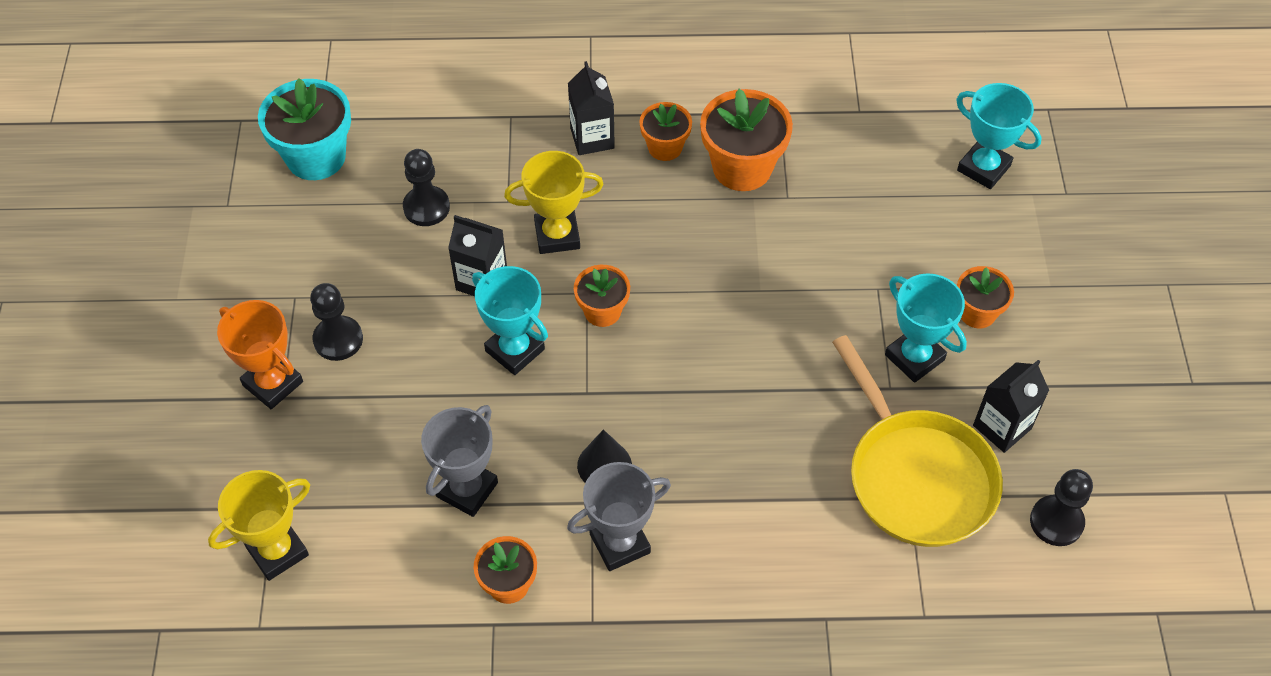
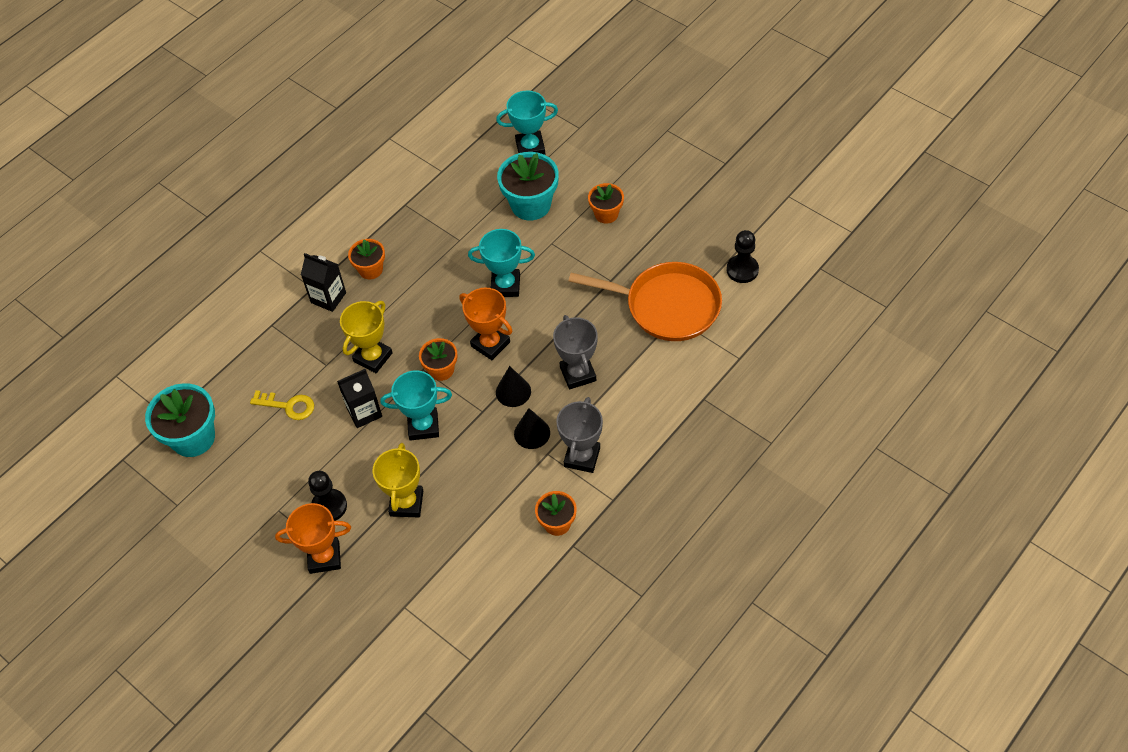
camera: 45 degrees left, 0 degrees up
(277, 551) = (433, 621): yellow trophy -> yellow trophy (406, 503)
(426, 207) = (288, 406): black pawn -> yellow key
(467, 489) = (484, 505): grey trophy -> grey trophy (578, 374)
(641, 403) = (513, 391): none -> black cone
(681, 332) = (490, 344): none -> orange trophy
(742, 168) = (420, 246): orange flower pot -> none
(907, 228) = (531, 205): none -> turquoise flower pot
(914, 357) = (604, 258): turquoise trophy -> turquoise trophy (505, 285)
(916, 476) = (667, 306): yellow pan -> orange pan
(1002, 427) = (675, 252): black carton -> none

